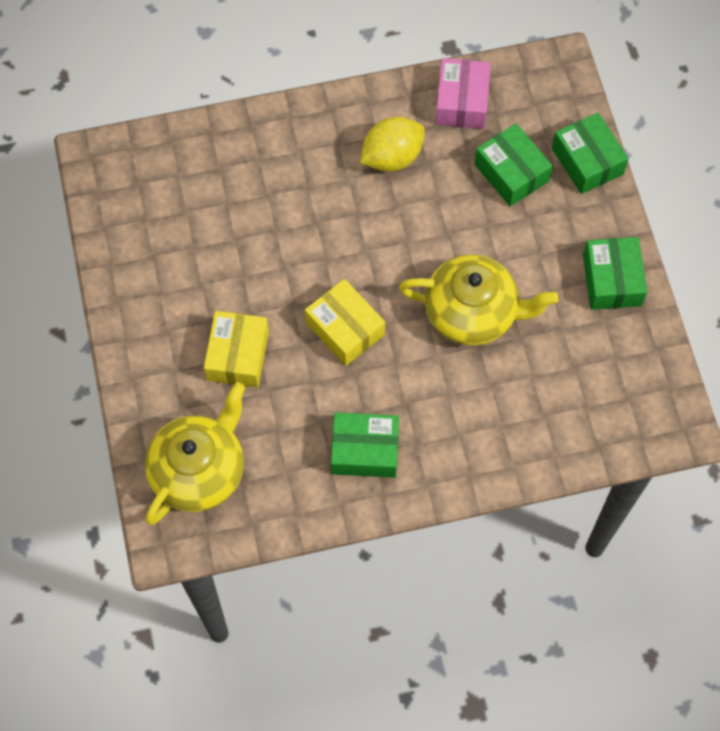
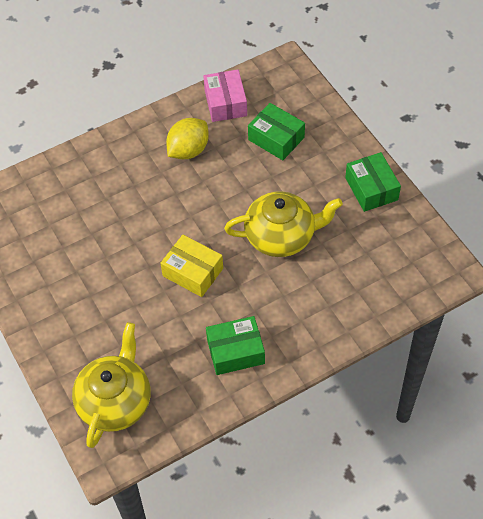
camera: 15 degrees left, 10 degrees down
(238, 355) = (119, 312): yellow box -> none
(587, 161) = (326, 118): green box -> none

